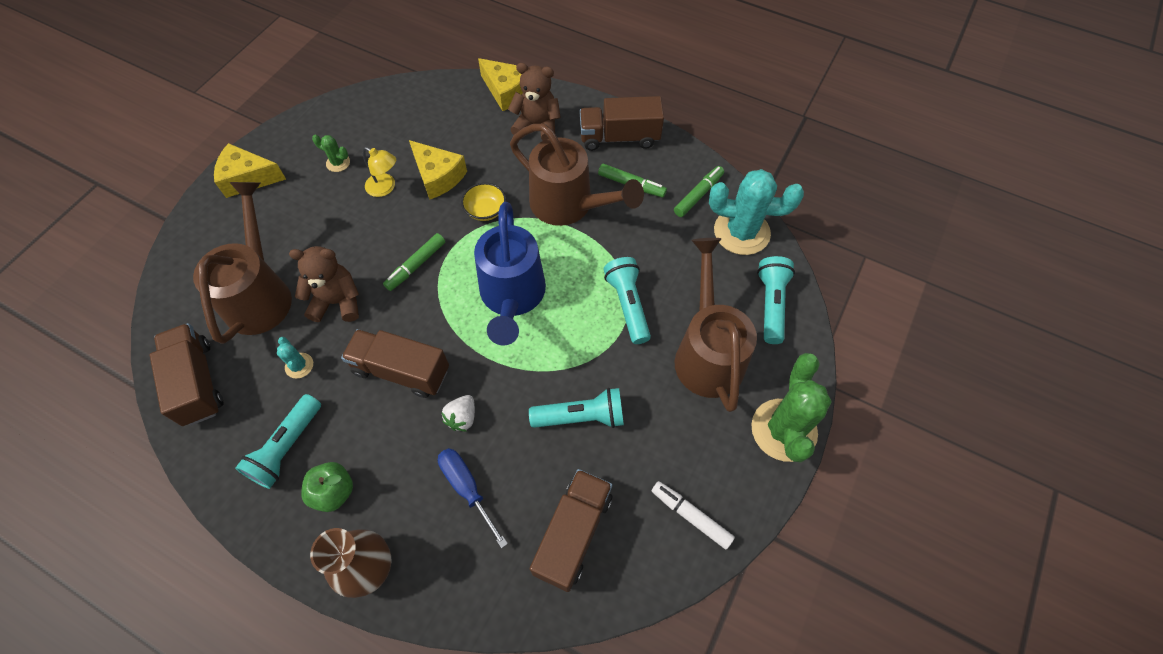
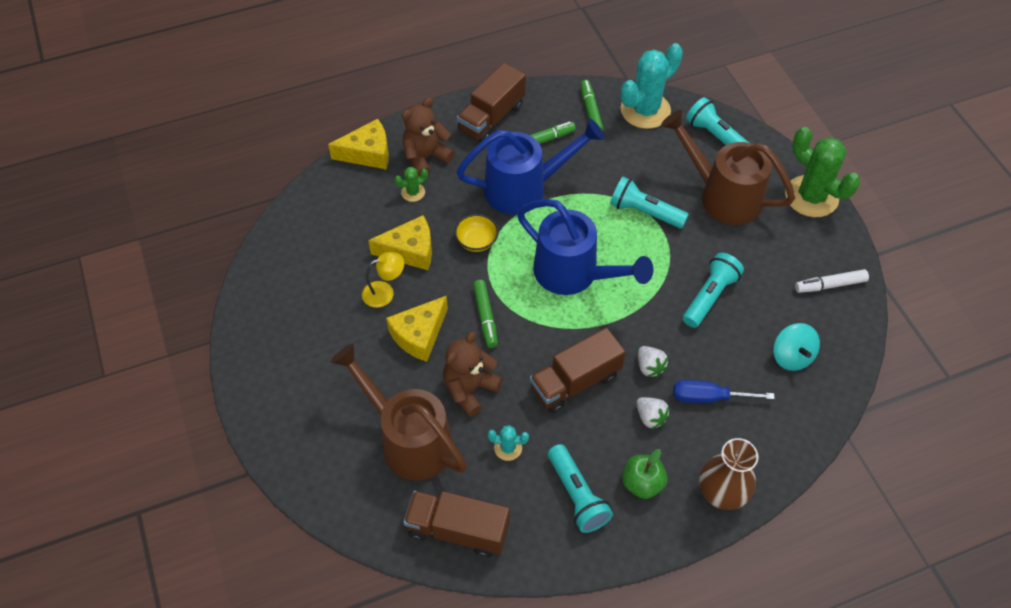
camera: 50 degrees left, 5 degrees down
(248, 178) = (268, 384): yellow cheese -> yellow cheese (419, 335)
(338, 163) = (321, 310): green cactus -> green cactus (413, 192)
(408, 453) = (650, 417): none -> white strawberry
(569, 205) = (524, 188): brown watering can -> blue watering can
(573, 533) = (791, 356): brown truck -> turquoise spinning top

